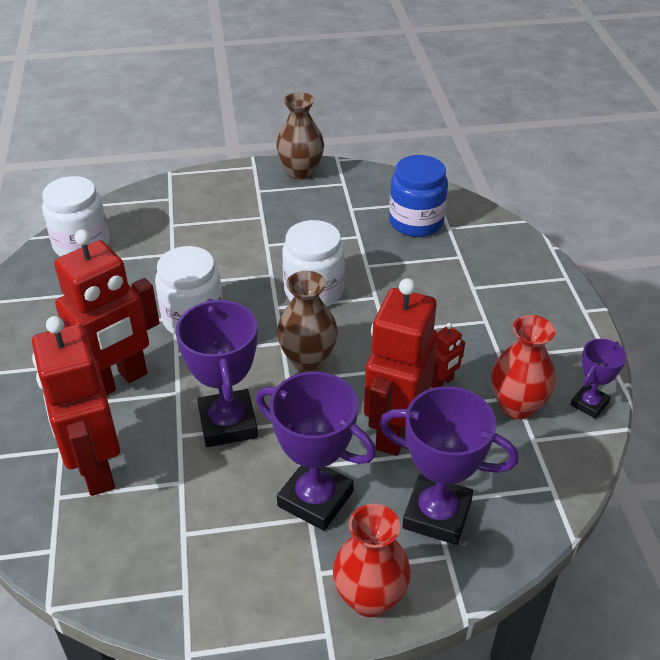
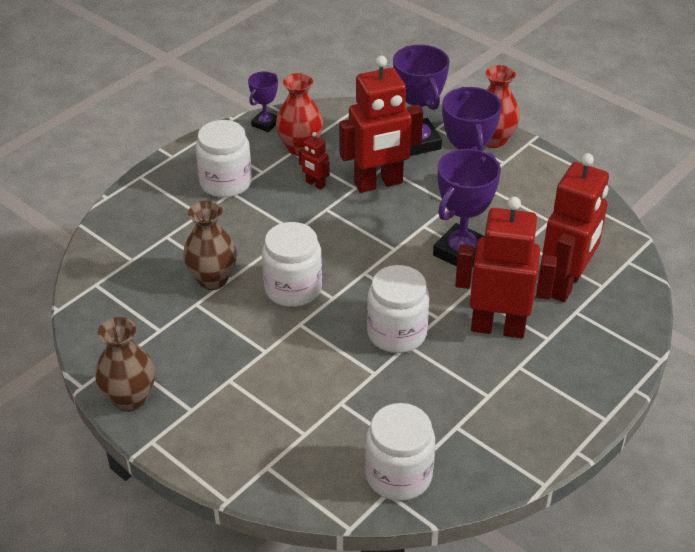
camera: 130 degrees left, 0 degrees up
(308, 360) = (366, 250): brown vase -> brown vase (212, 280)
(416, 222) = (142, 281): blue jar -> none
(442, 382) = (315, 184): red robot -> red robot turned 150 degrees counterclockwise
(505, 324) = (225, 182): none -> white jar
(589, 404) = (265, 124): purple trophy -> purple trophy turned 60 degrees counterclockwise

